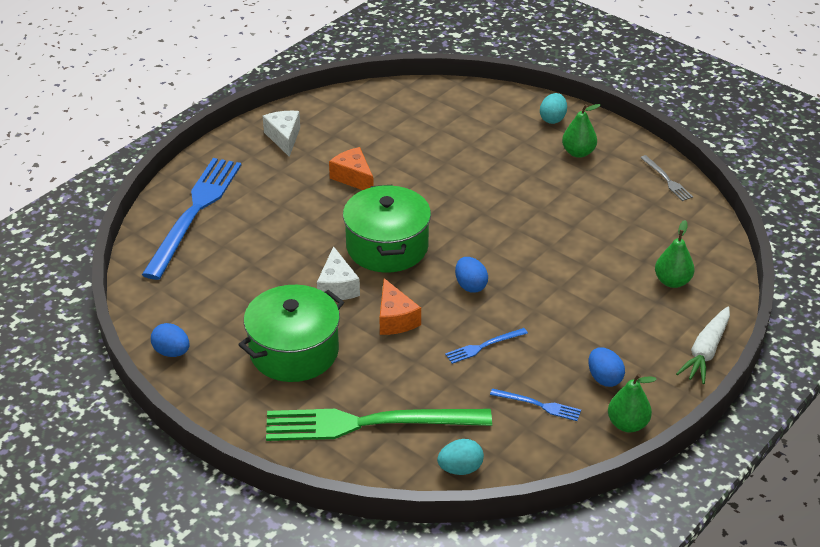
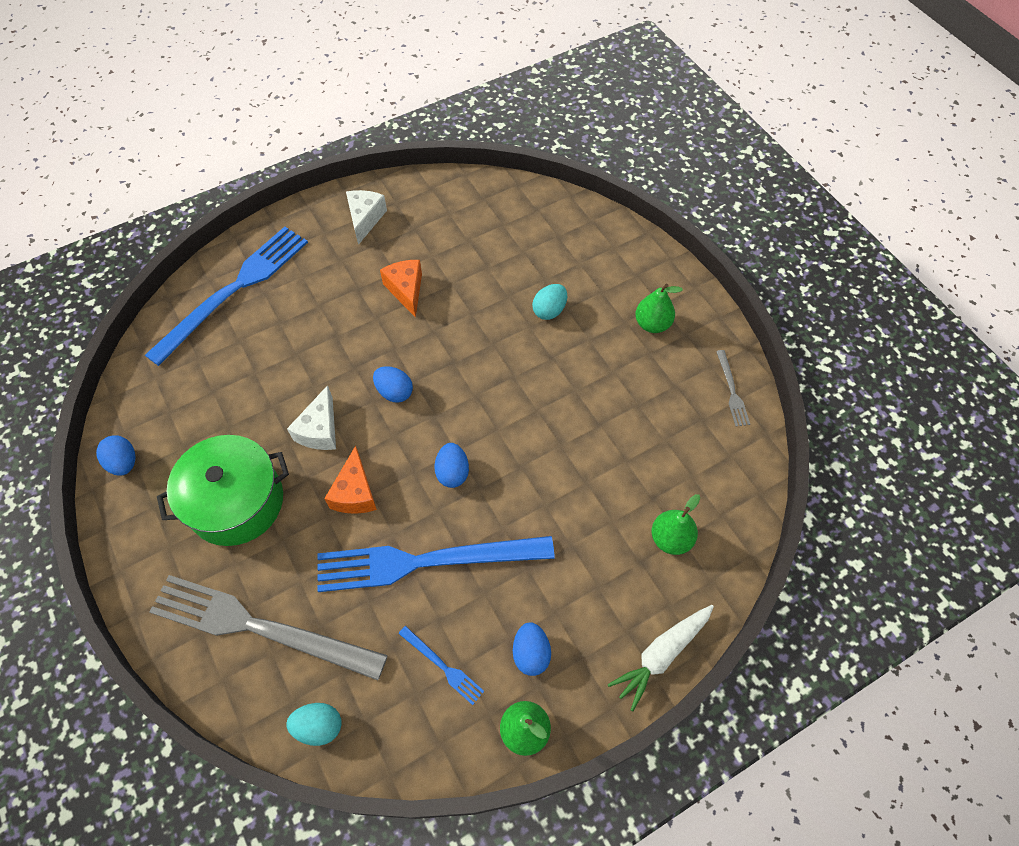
camera: 20 degrees right, 20 degrees up
(369, 423) = (259, 627): green fork -> grey fork
(387, 247) = (394, 392): green pot -> blue egg
(484, 346) = (426, 562): blue fork -> blue fork, size x2.41
(552, 119) = (646, 270): turquoise egg -> turquoise egg (549, 310)

